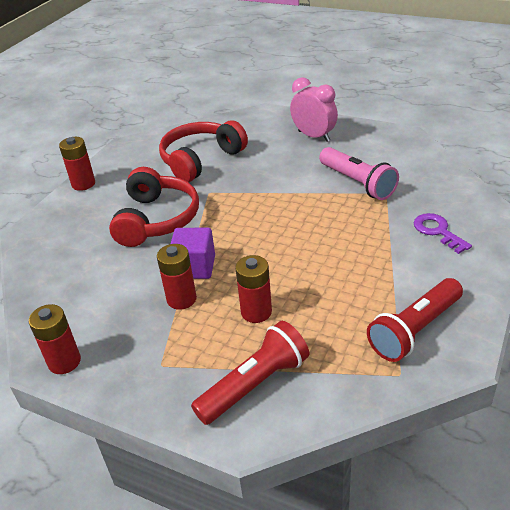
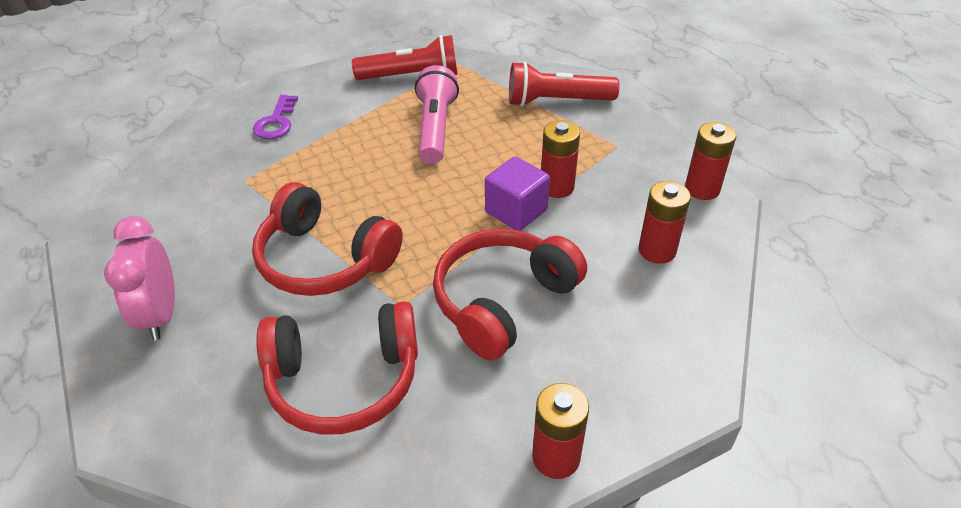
camera: 145 degrees left, 5 degrees up
(256, 312) = (504, 143): red battery -> red battery (657, 250)
(275, 187) = (325, 259): none -> red headphones
(357, 183) = (245, 207): pink flashlight -> pink flashlight (435, 128)

